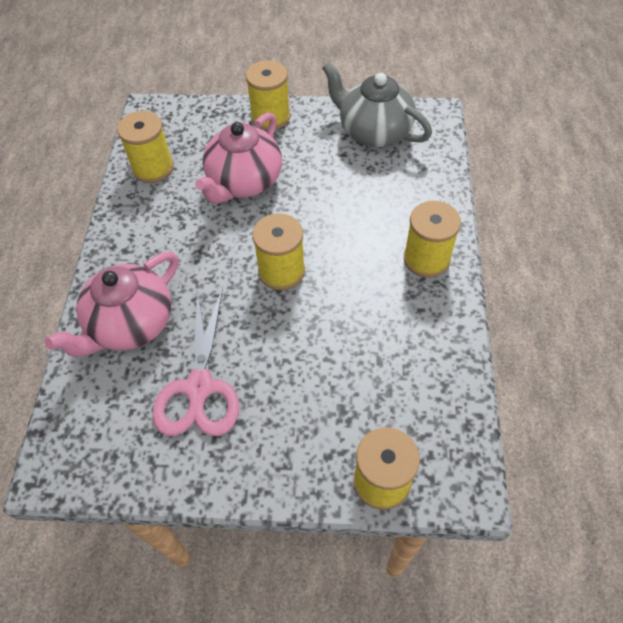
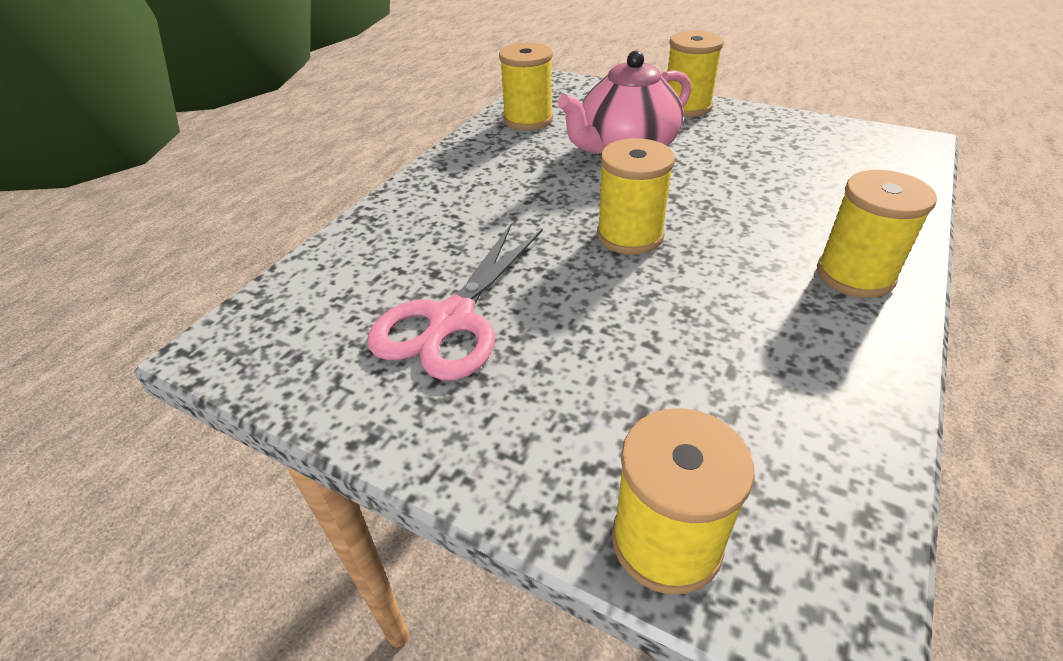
camera: 25 degrees right, 15 degrees down
(130, 324) = (413, 236): pink teapot -> none
(374, 132) = (817, 141): grey teapot -> none

